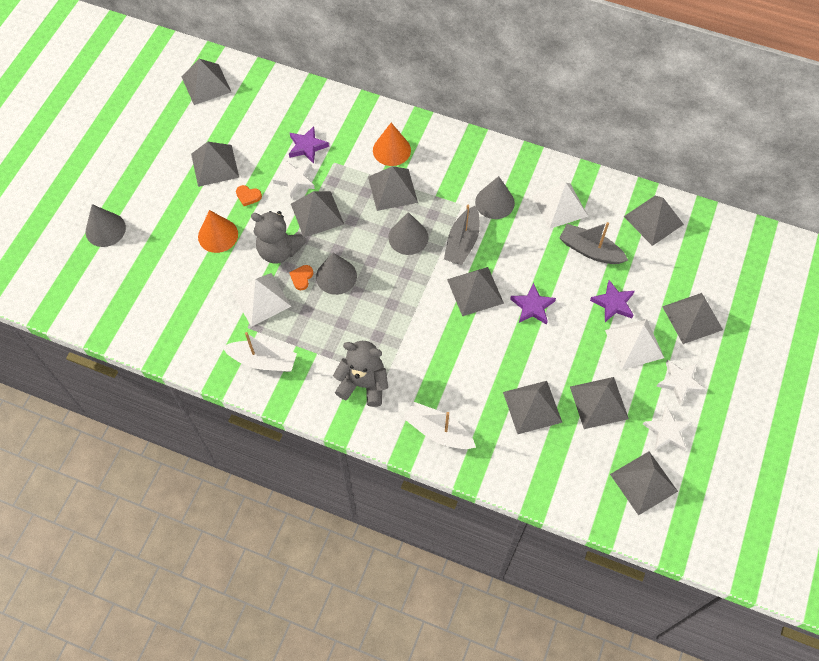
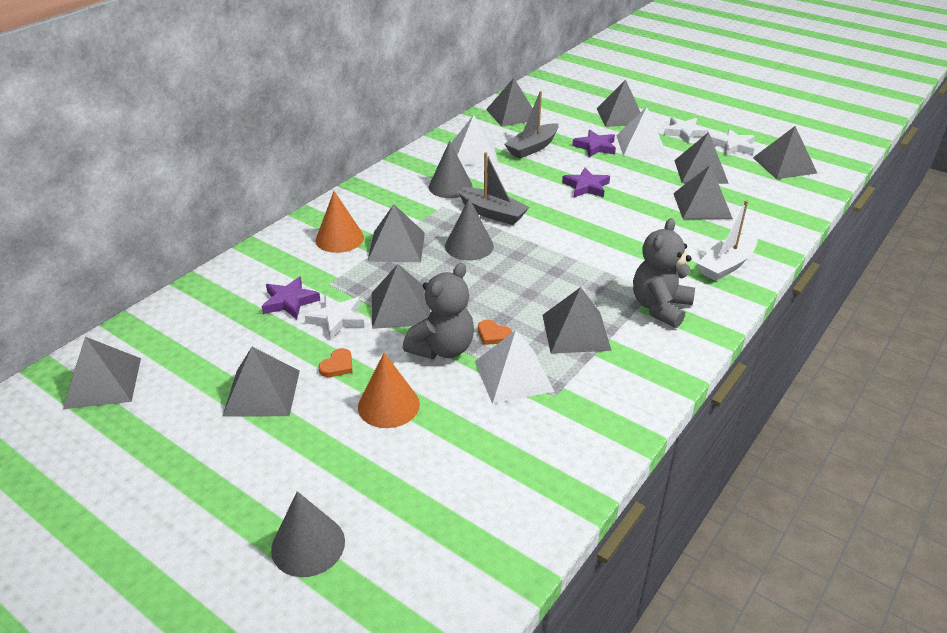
camera: 75 degrees left, 25 degrees down
(263, 361) = (611, 387): white boat -> none
(336, 276) = (502, 306): grey cone -> none
(475, 291) = (557, 215): grey pyramid -> grey pyramid (576, 332)

